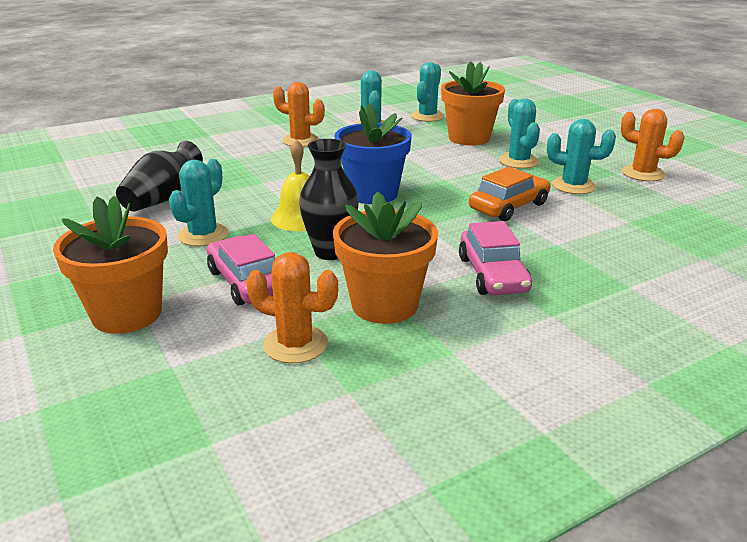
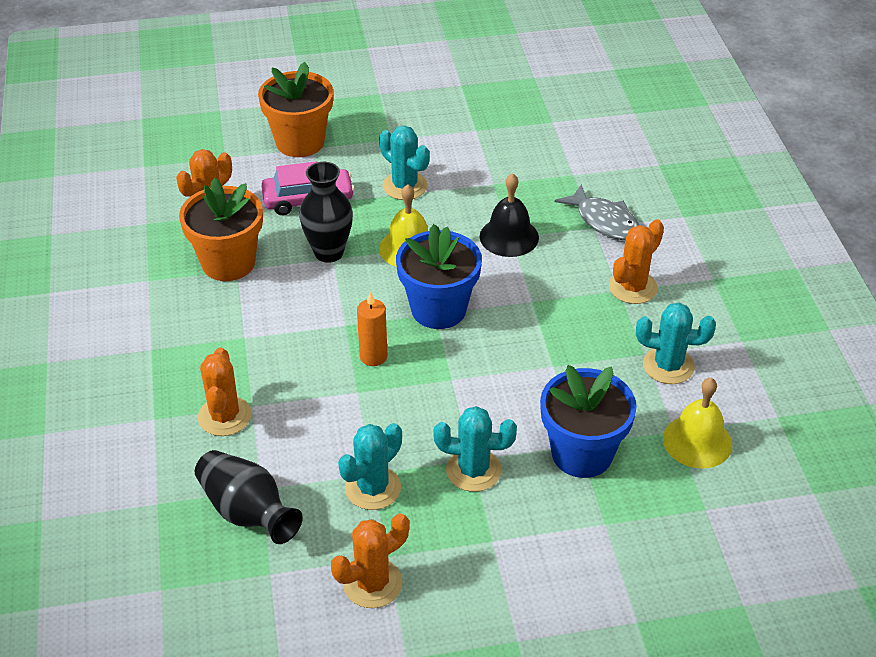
camera: 110 degrees right, 15 degrees up
(162, 199) = (499, 169): black vase -> black vase (247, 512)
(226, 155) = (604, 221): none -> grey fish
(263, 182) = (509, 237): none -> black bell
(427, 116) = (697, 441): turquoise cactus -> yellow bell
(449, 208) = (373, 356): none -> orange candle
(469, 138) = (582, 453): orange flower pot -> blue flower pot
(492, 274) = (229, 338): pink car -> none
(509, 207) = (350, 404): orange car -> none
(583, 253) = (224, 416): none -> orange cactus

